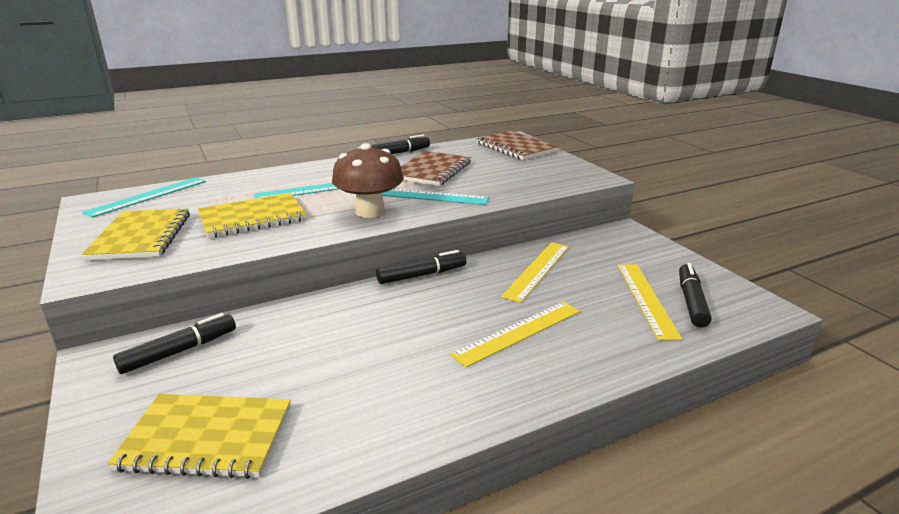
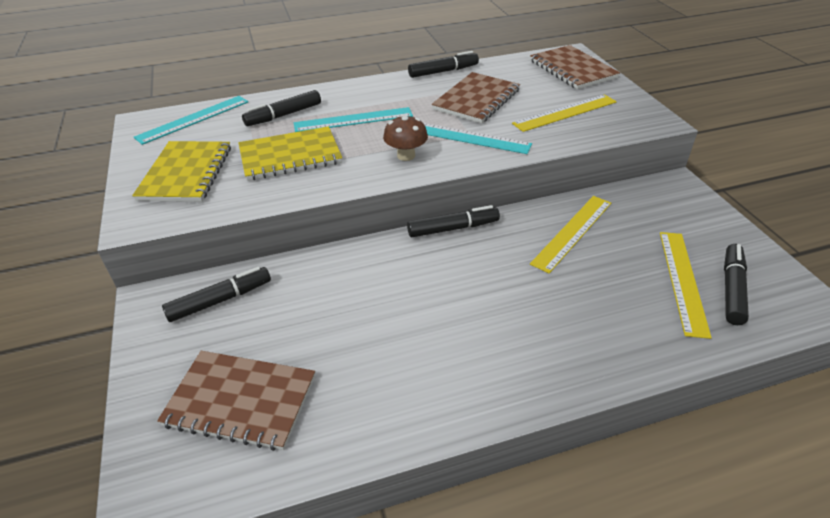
camera: 10 degrees right, 15 degrees up
(207, 438) = (241, 401): yellow notebook -> brown notebook
(243, 189) = (283, 115): none -> black marker
(370, 212) = (406, 155): brown mushroom -> brown mushroom, size x0.61
(518, 332) = (541, 311): yellow ruler -> yellow ruler (565, 112)

